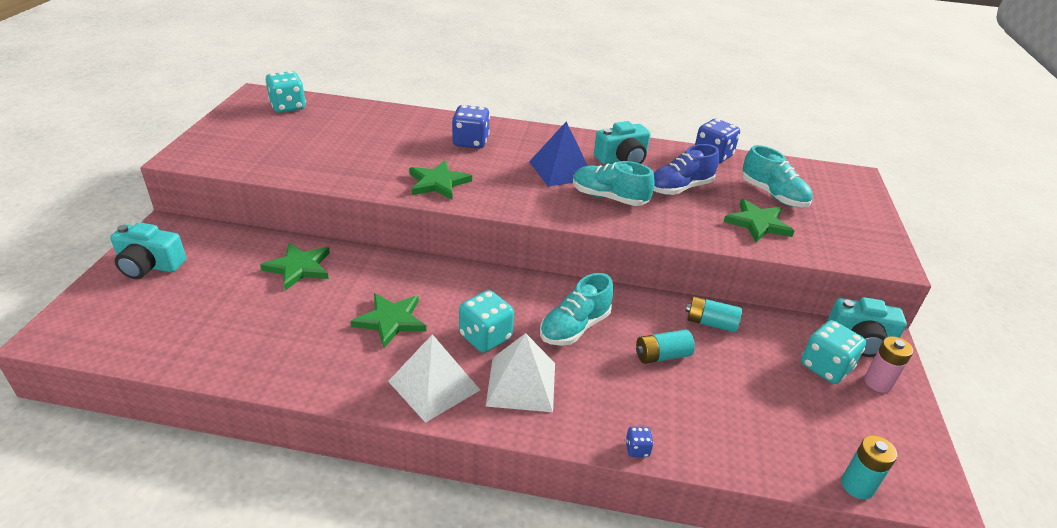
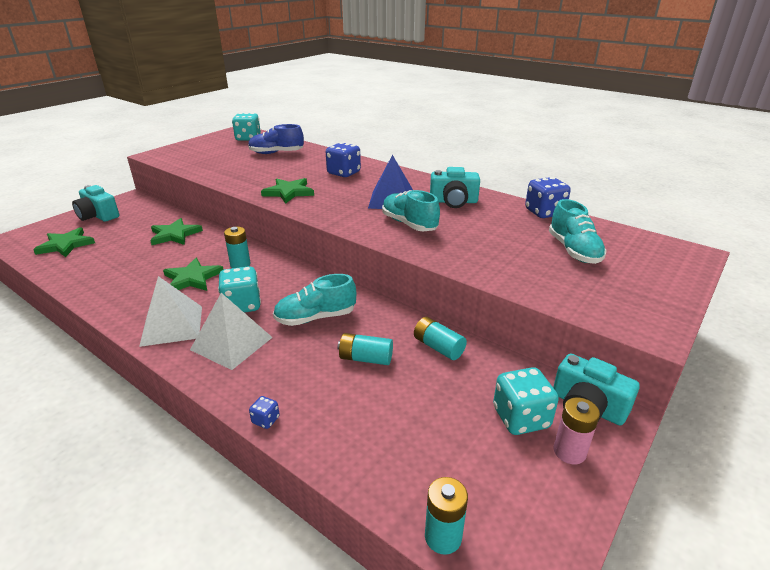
camera: 30 degrees right, 5 degrees down
(428, 287) = (240, 264): none -> turquoise battery
(680, 188) = (483, 229): blue shoe -> blue shoe (276, 153)
(758, 223) = (530, 268): green star -> green star (66, 245)

